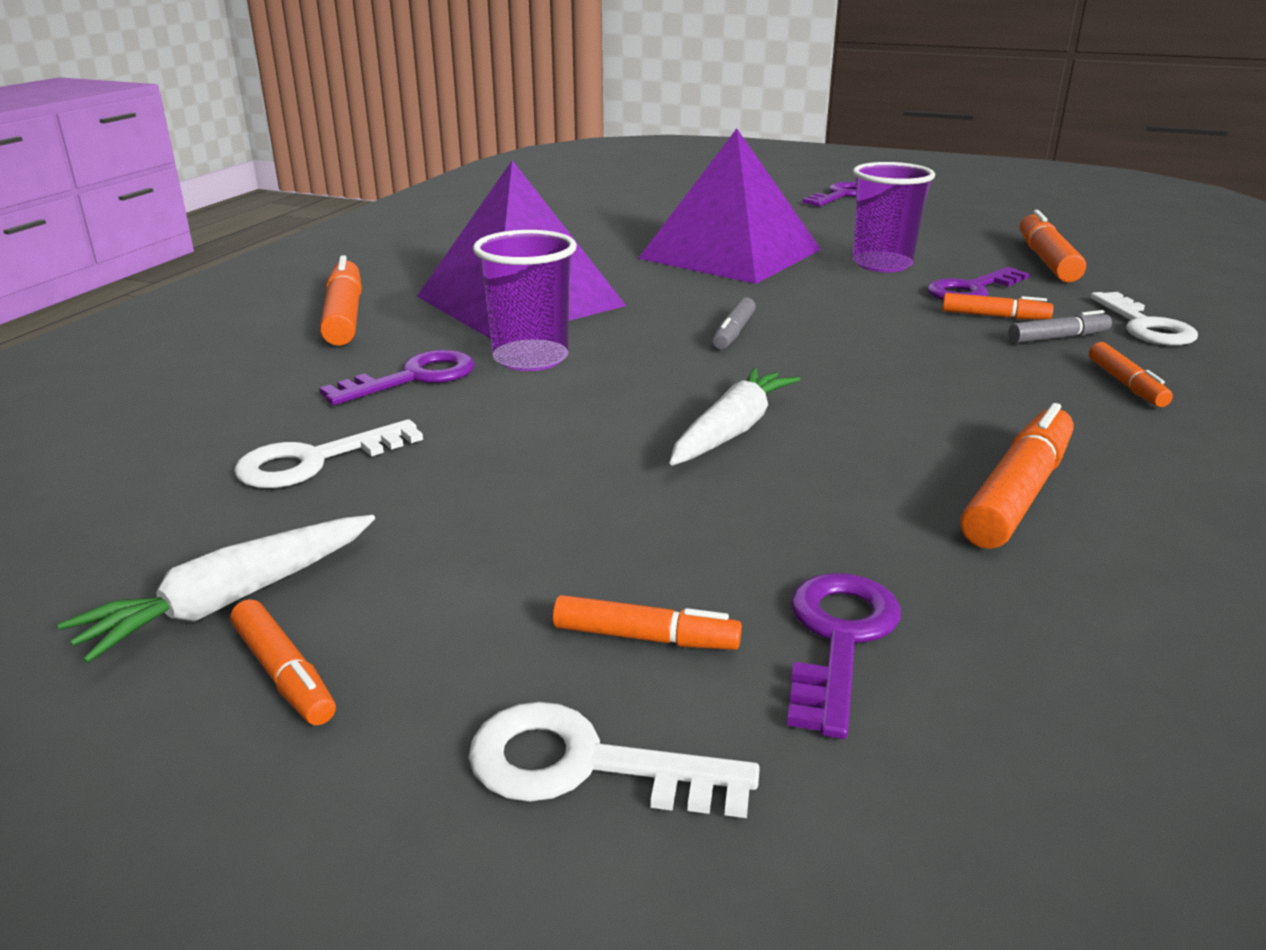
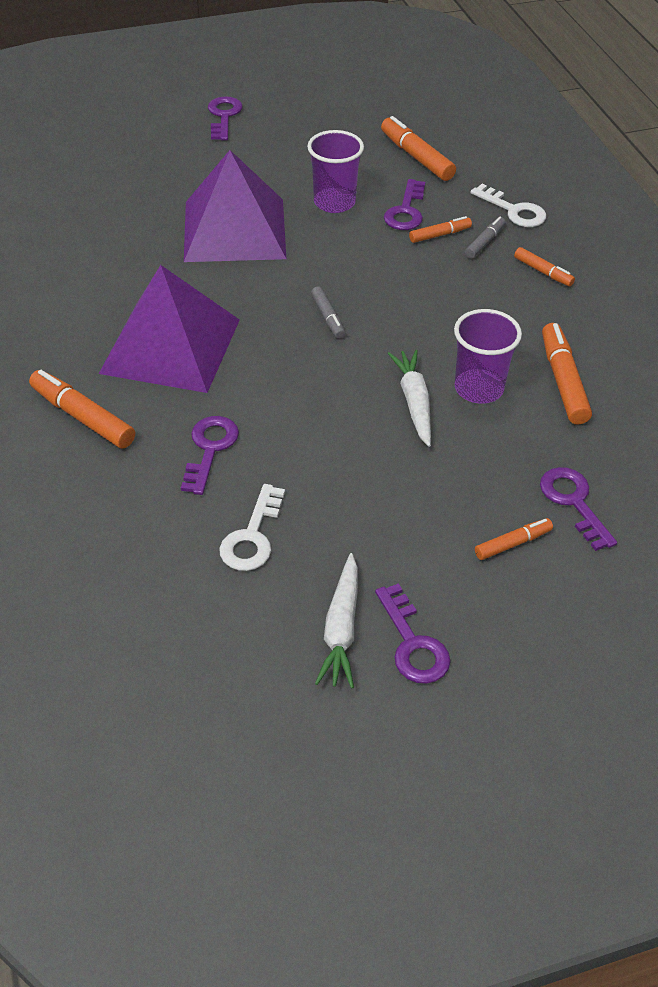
camera: 40 degrees left, 20 degrees up
(284, 674) = (413, 643): orange marker -> purple key
(530, 358) = (250, 398): purple cup -> purple cup (479, 388)
(586, 765) = (554, 606): white key -> none

